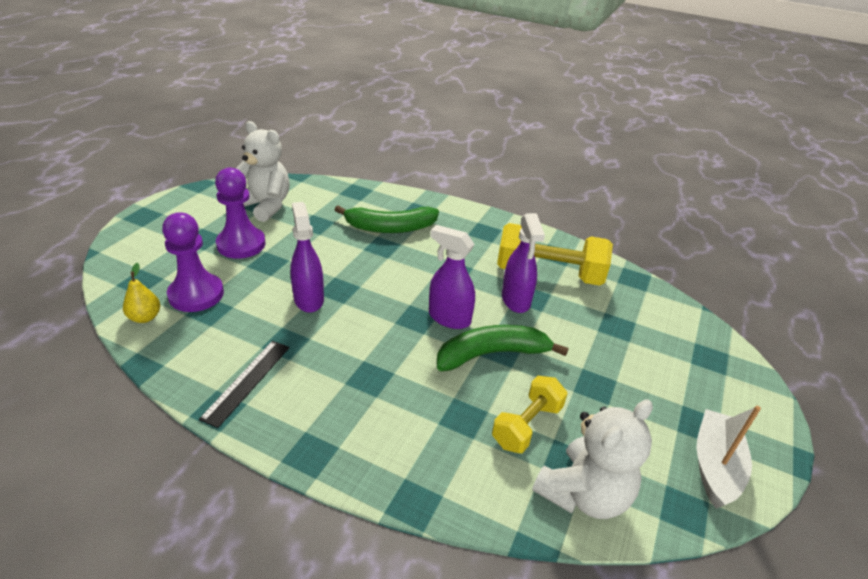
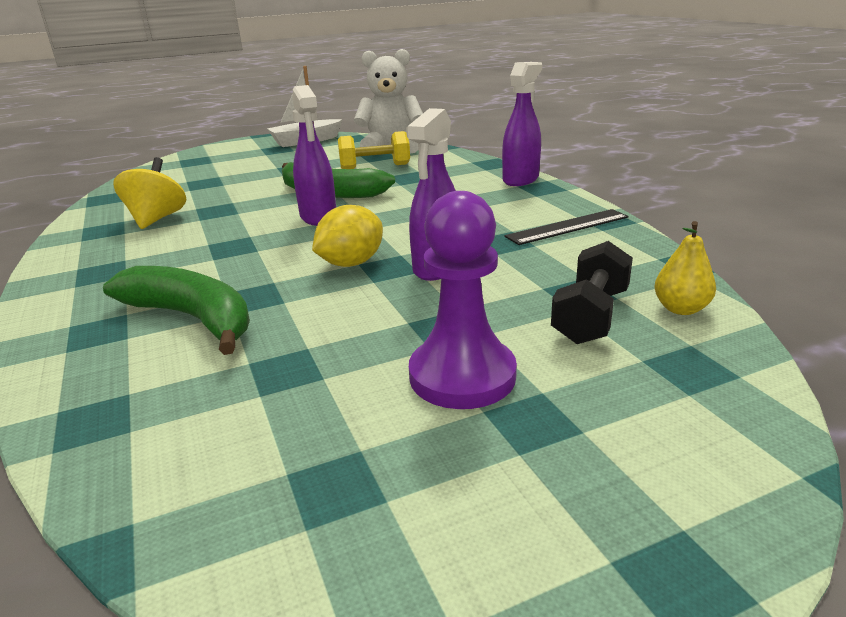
camera: 135 degrees left, 10 degrees down
(196, 294) = (590, 316): purple pawn -> black dumbbell
(265, 206) = (323, 462): white teddy bear -> none
(363, 284) = (351, 263): none -> yellow lemon
(516, 300) = (235, 212): purple spray bottle -> purple spray bottle (521, 179)
(548, 274) = (157, 219): yellow dumbbell -> yellow spinning top

